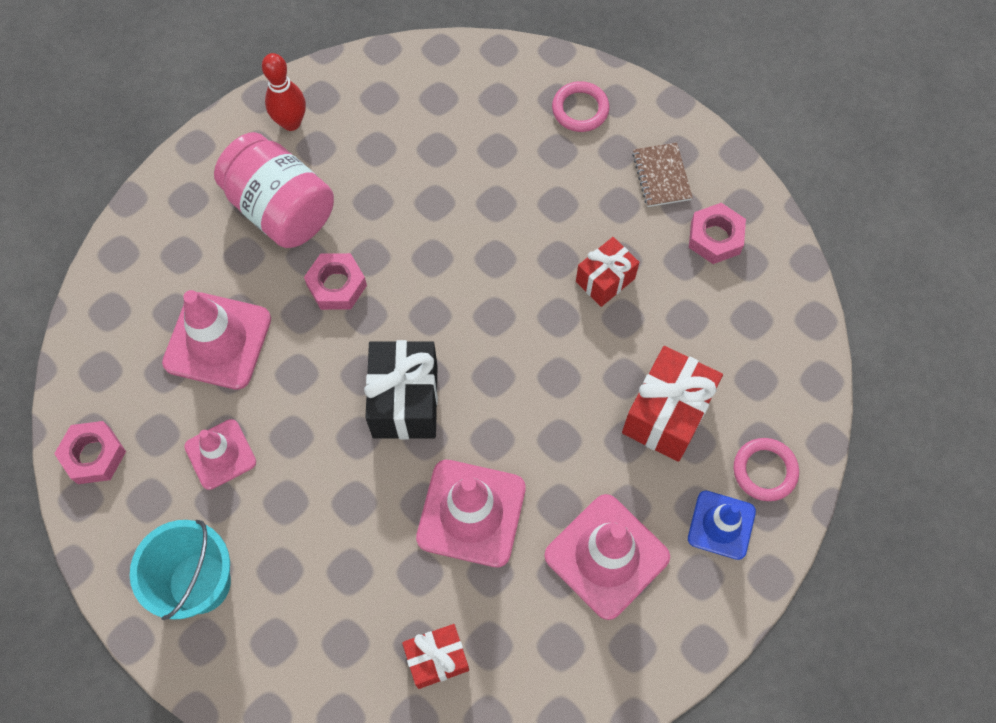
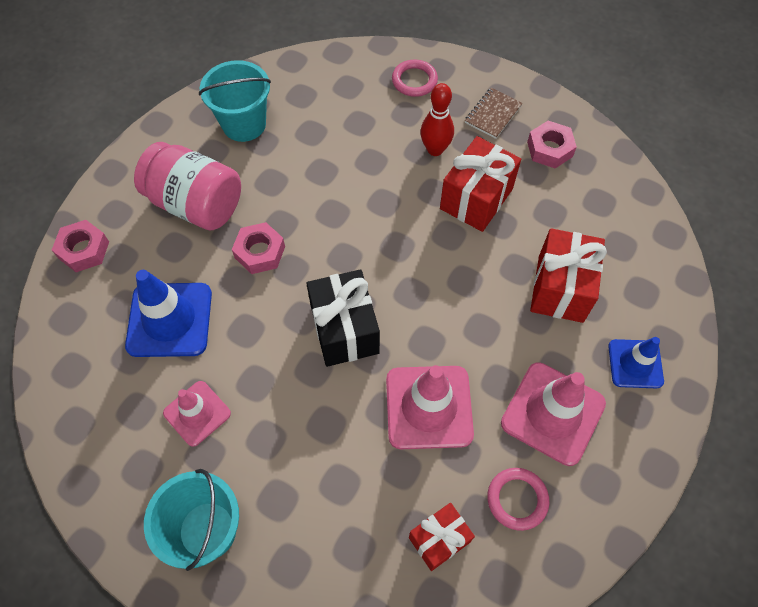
camera: 15 degrees left, 5 degrees down
(94, 455) = (82, 443): pink nut -> pink nut (84, 250)
(217, 341) = (169, 320): pink traffic cone -> blue traffic cone
(291, 122) = (186, 137): red bowling pin -> red bowling pin (435, 149)
(361, 121) = (244, 124): none -> turquoise bucket
(605, 280) = (476, 198): red gift -> red gift, size x1.60
(661, 176) = (493, 114): brown notebook -> brown notebook turned 60 degrees clockwise
(764, 471) = (653, 313): pink ring -> pink ring (517, 499)

